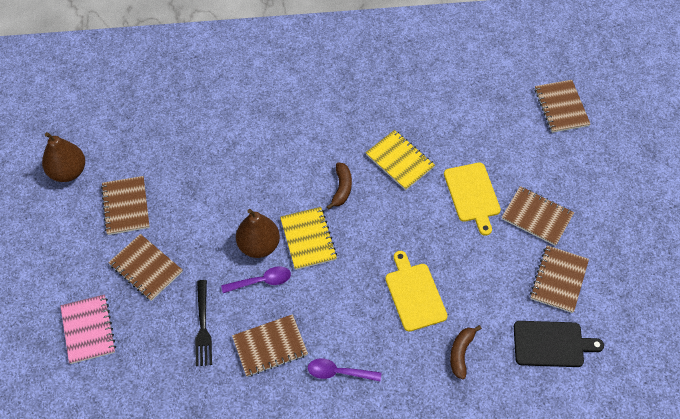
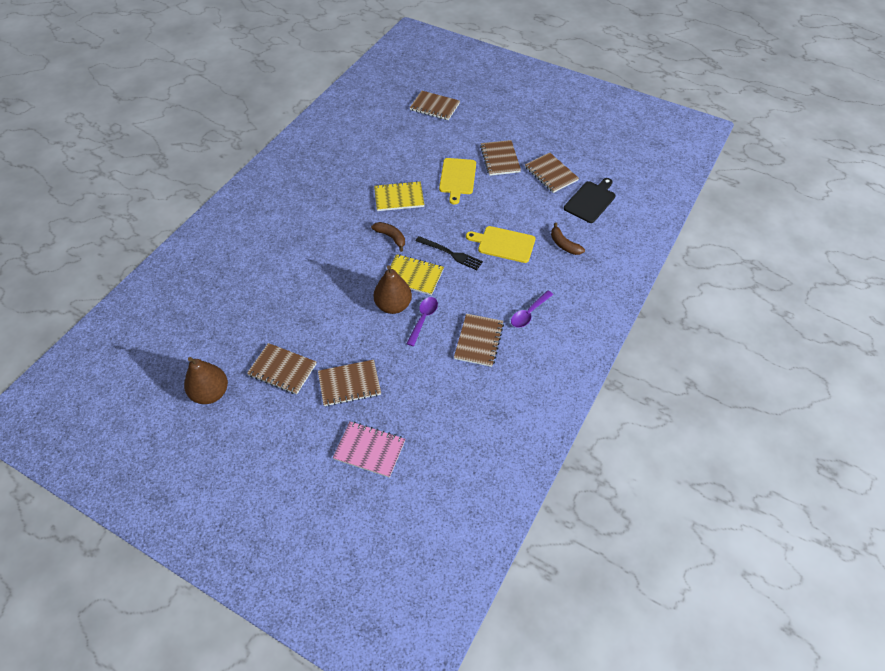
camera: 55 degrees left, 5 degrees down
(203, 326) = (430, 372): black fork -> black fork (451, 254)
(472, 195) = (457, 178): yellow cutting board -> yellow cutting board turned 75 degrees clockwise
(537, 217) = (500, 159): brown notebook -> brown notebook turned 75 degrees counterclockwise

